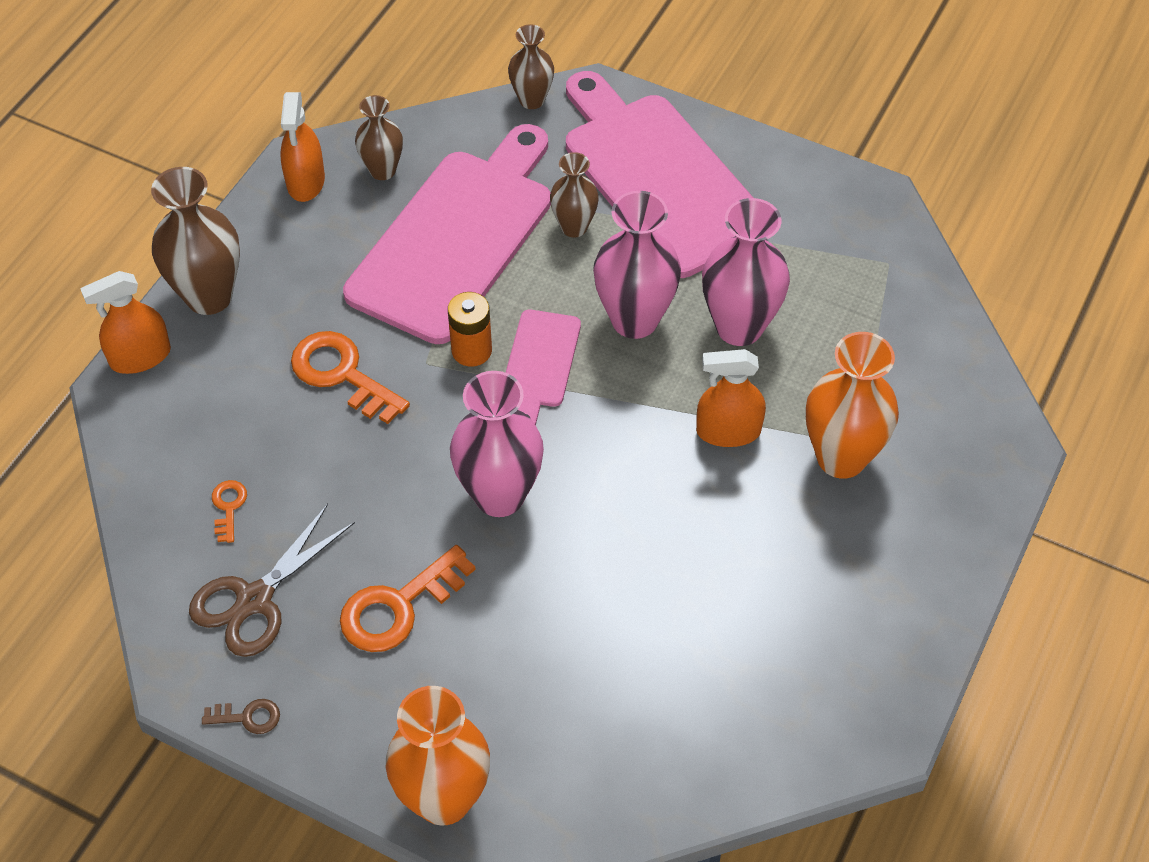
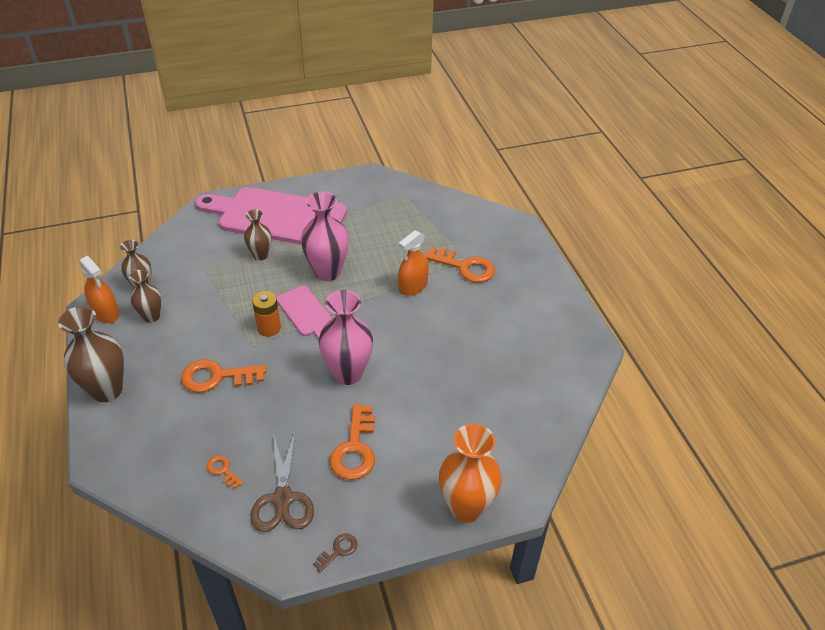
camera: 45 degrees left, 10 degrees down
(140, 357) = (97, 440): orange spray bottle -> none
(456, 238) = (210, 291): pink cutting board -> none
(532, 100) = (185, 221): brown vase -> brown vase (151, 316)
(739, 327) = (373, 248): pink vase -> none
(841, 457) = (465, 267): orange vase -> orange key

